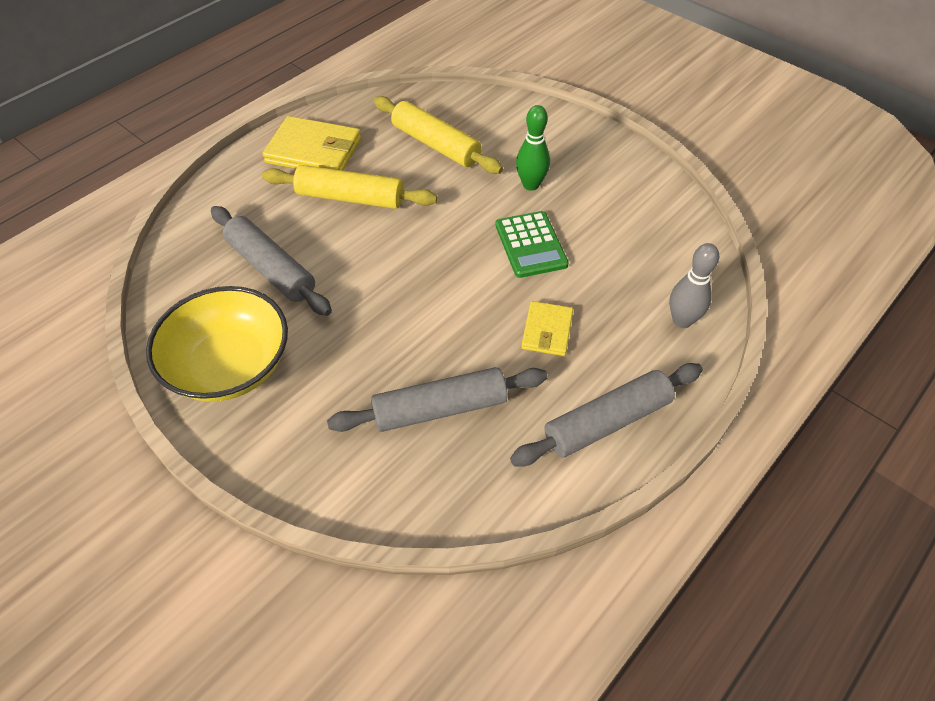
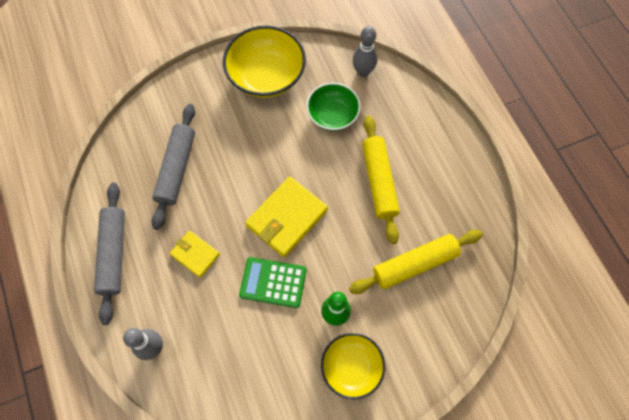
camera: 115 degrees right, 15 degrees up
(186, 260) = (363, 72): none -> grey bowling pin
(271, 268) = (332, 115): grey rolling pin -> green bowl
(314, 151) = (443, 174): yellow wallet -> yellow wallet (287, 218)
(350, 198) = (379, 181): yellow rolling pin -> yellow rolling pin turned 45 degrees counterclockwise
(573, 157) = (351, 367): none -> yellow bowl

